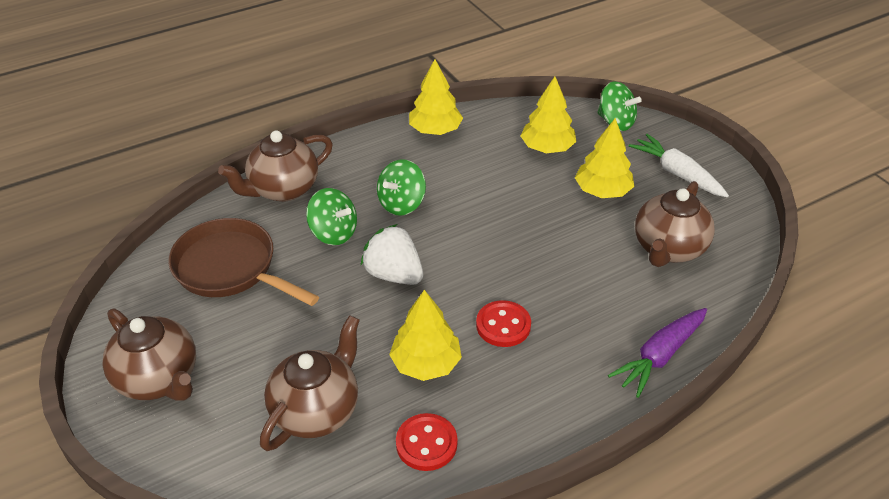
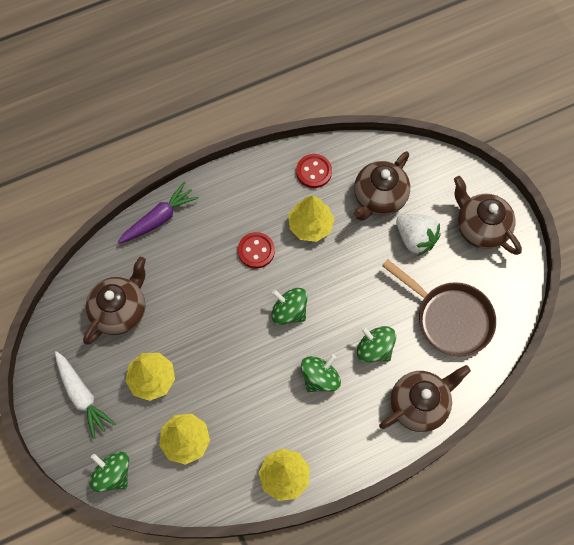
camera: 175 degrees left, 25 degrees up
(394, 274) = (328, 302): white strawberry -> white strawberry (415, 239)
(446, 262) = (289, 311): none -> green spinning top

